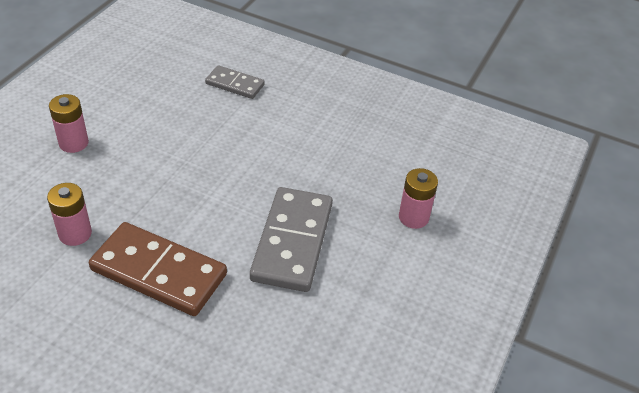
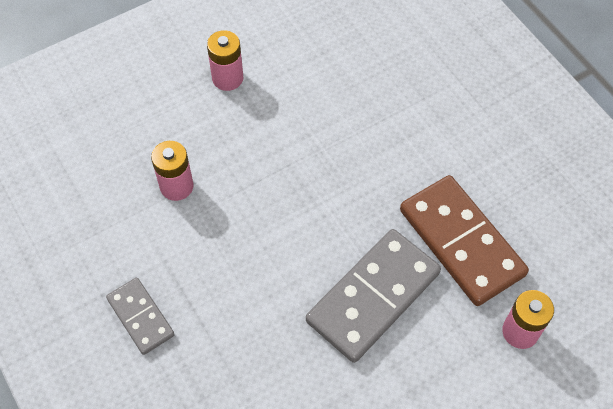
camera: 35 degrees right, 15 degrees up
(158, 272) = (227, 267): brown domino -> brown domino (461, 242)
(235, 84) = (427, 71): grey domino -> grey domino (140, 317)

